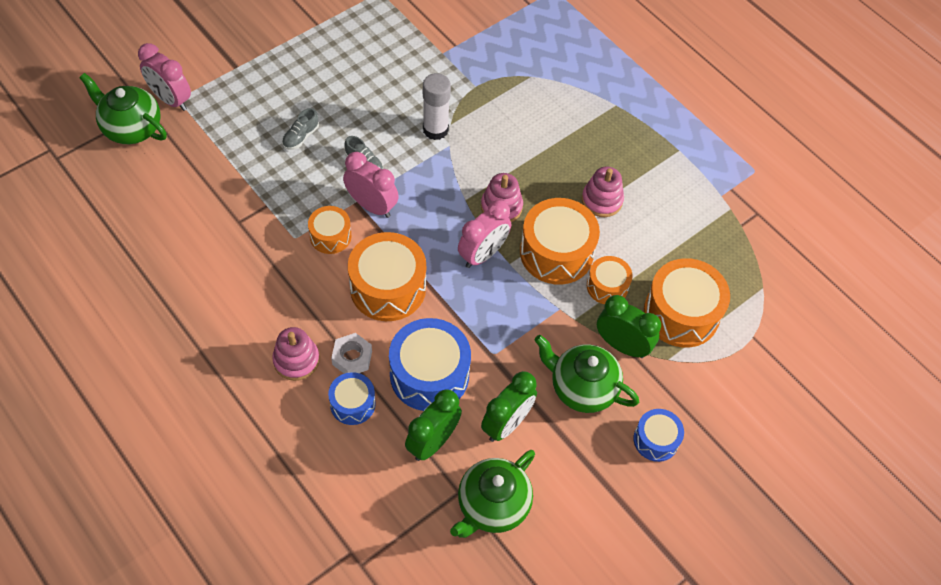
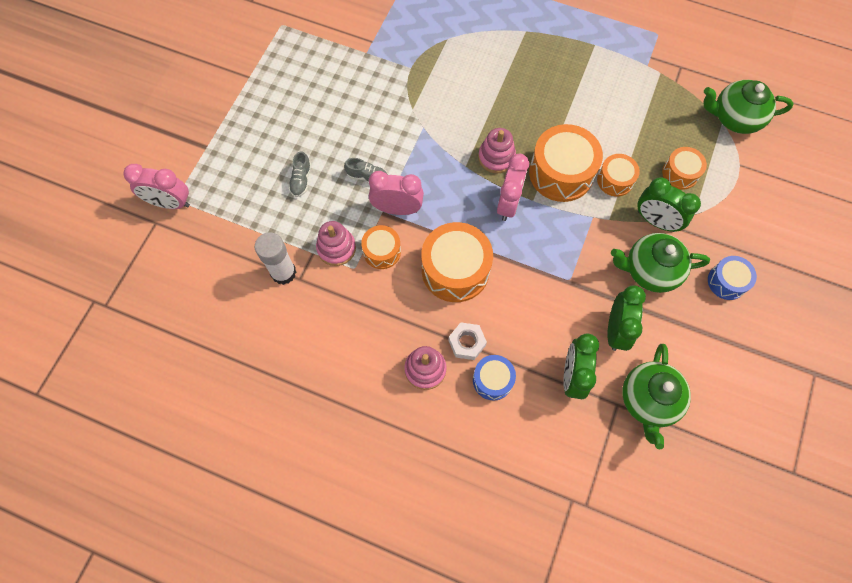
camera: 25 degrees left, 10 degrees up
(131, 128) = (153, 245): green teapot -> green teapot (734, 118)
(429, 374) = (534, 323): blue drum -> none
(435, 129) = (404, 119): white glue stick -> white glue stick (283, 272)
(602, 200) = (566, 113): pink stacking toy -> pink stacking toy (336, 248)
(622, 345) = (656, 221): green clock -> green clock turned 150 degrees counterclockwise
(681, 313) = (680, 173): orange drum -> orange drum, size x0.56

